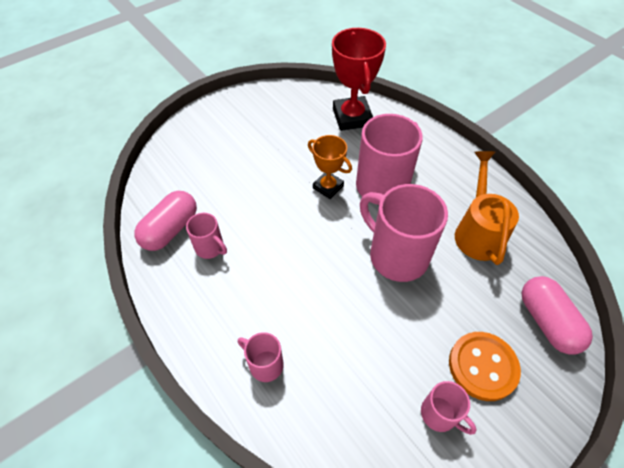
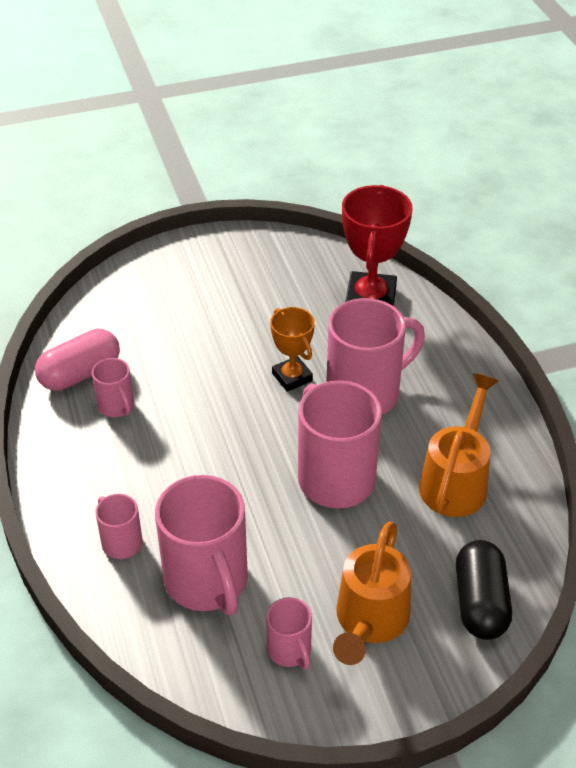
camera: 20 degrees right, 10 degrees down
(348, 376) = (207, 581): none -> pink mug
(482, 366) = (369, 622): orange button -> orange watering can
(547, 322) = (480, 602): pink capsule -> black capsule

